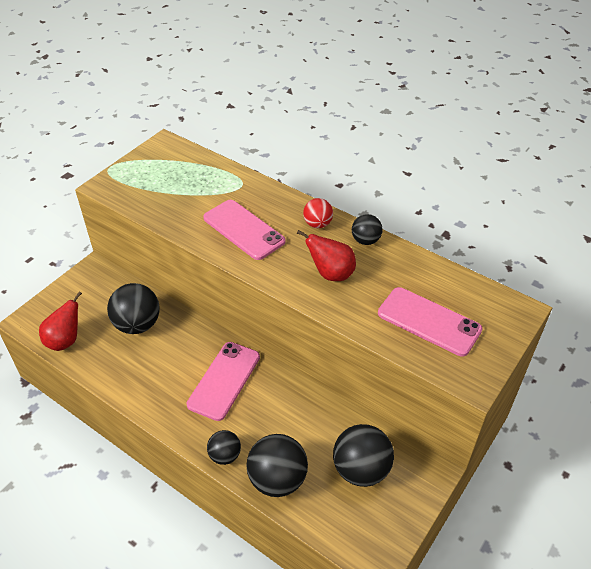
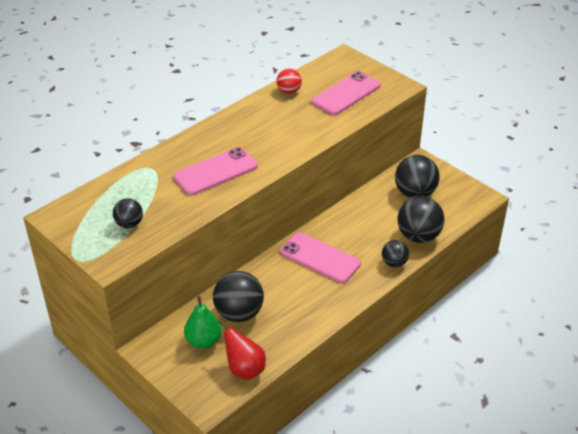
camera: 80 degrees left, 5 degrees down
(101, 305) = (203, 341): none -> green pear
(317, 224) = (223, 130): red ball -> red ball (289, 91)
(331, 274) = (285, 131): red pear -> none
(365, 240) = (253, 108): black ball -> black ball (129, 224)

